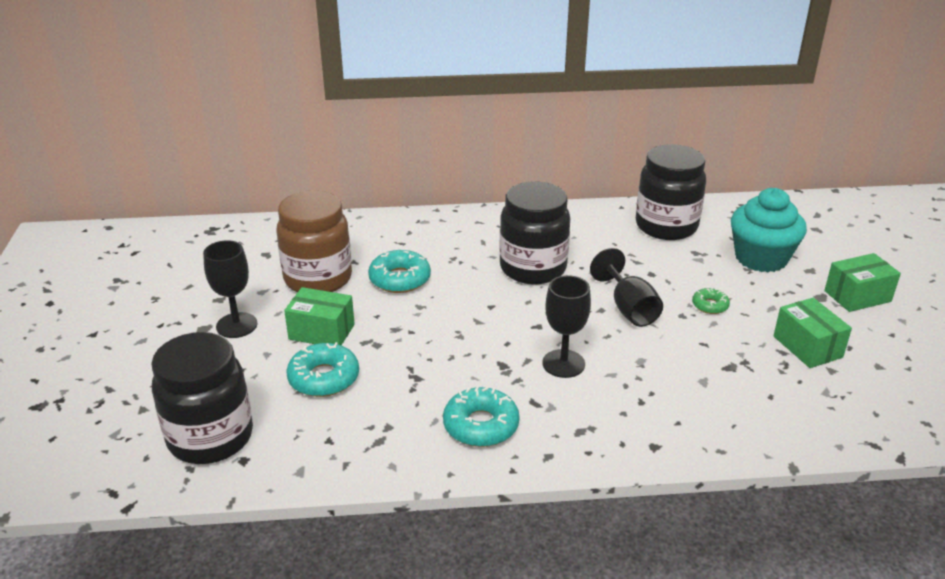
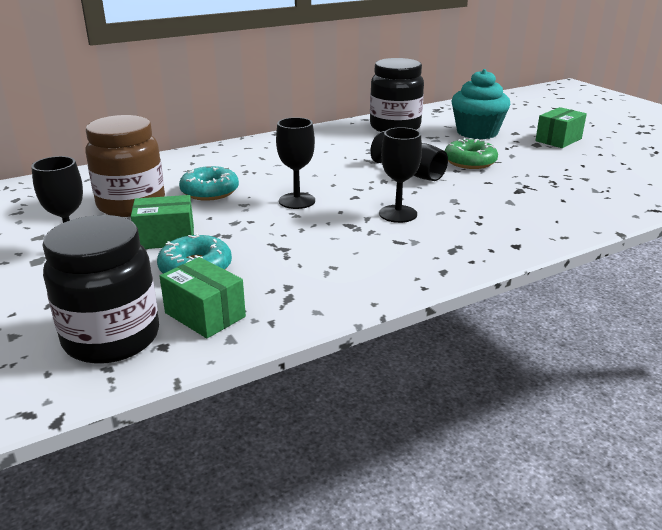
camera: 25 degrees left, 5 degrees down
(474, 316) = (297, 201): none -> black goblet
(481, 425) = (369, 266): turquoise donut -> none
(533, 268) = (318, 165): black jar -> none
(710, 305) = (470, 162): green donut -> green donut, size x1.76
(807, 347) = (557, 170): green box -> green box (205, 315)

